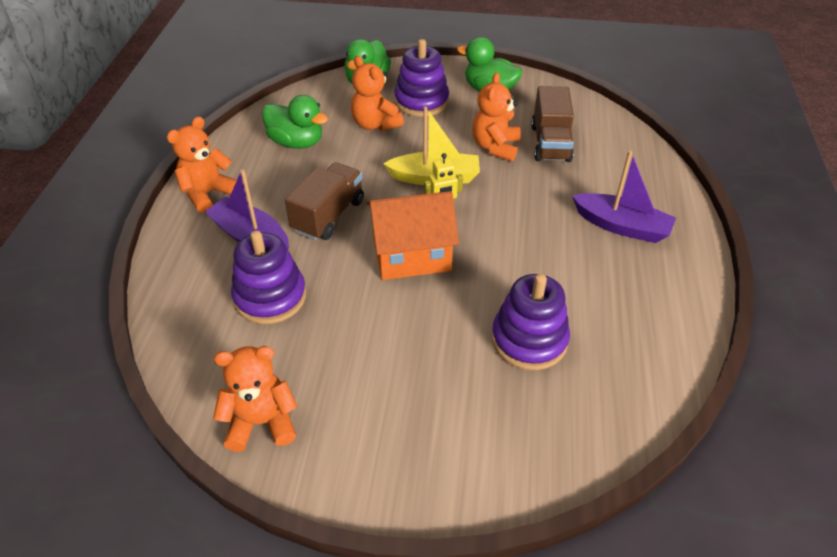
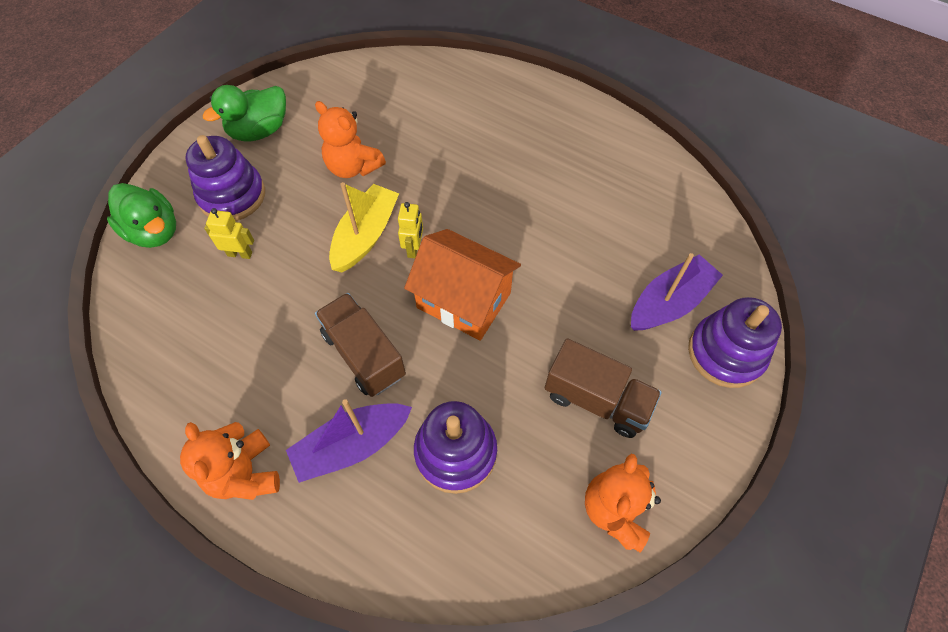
camera: 65 degrees left, 15 degrees up
(296, 142) = (215, 344): green duck -> none
(375, 124) = (240, 254): orange teddy bear -> yellow robot
(411, 254) = (463, 300): orange house -> orange house turned 75 degrees counterclockwise
(529, 340) = (609, 255): purple stacking toy -> purple stacking toy (725, 353)
(550, 143) = (377, 123): brown truck -> brown truck (596, 399)
(621, 226) = (514, 129): purple boat -> purple boat (669, 302)

